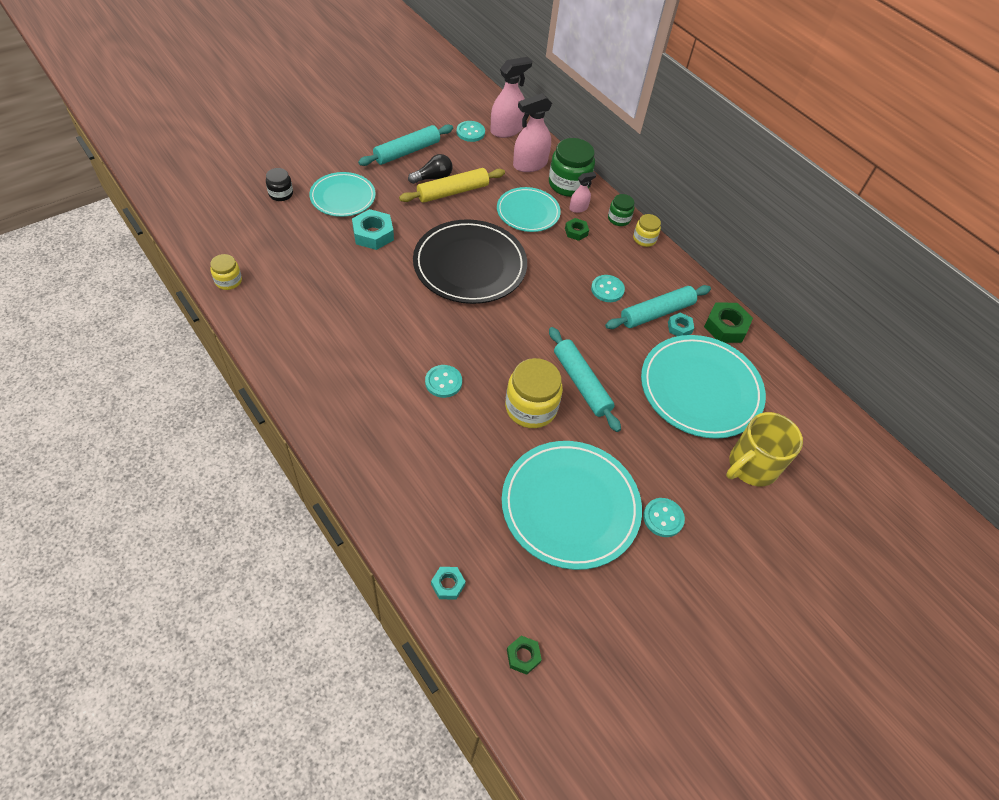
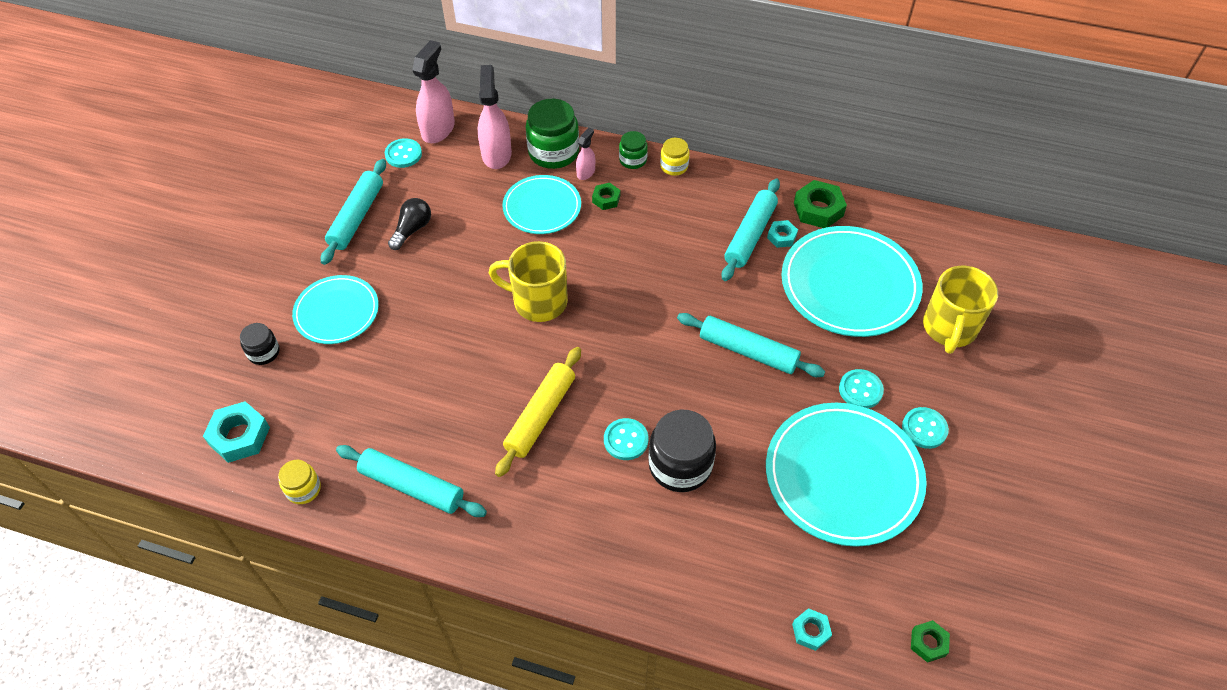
camera: 30 degrees left, 0 degrees up
(288, 320) = (412, 486): none -> turquoise rolling pin
(373, 234) = (409, 332): turquoise nut -> turquoise nut (239, 436)
(452, 192) = (447, 232): yellow rolling pin -> yellow rolling pin (540, 416)
(463, 421) = (680, 465): none -> black jar
(470, 265) = (538, 301): black plate -> yellow mug
(529, 164) = (496, 154): pink spray bottle -> pink spray bottle turned 150 degrees clockwise
(531, 408) = (726, 407): yellow jar -> none
(607, 289) = (687, 241): turquoise button -> turquoise button (860, 390)

